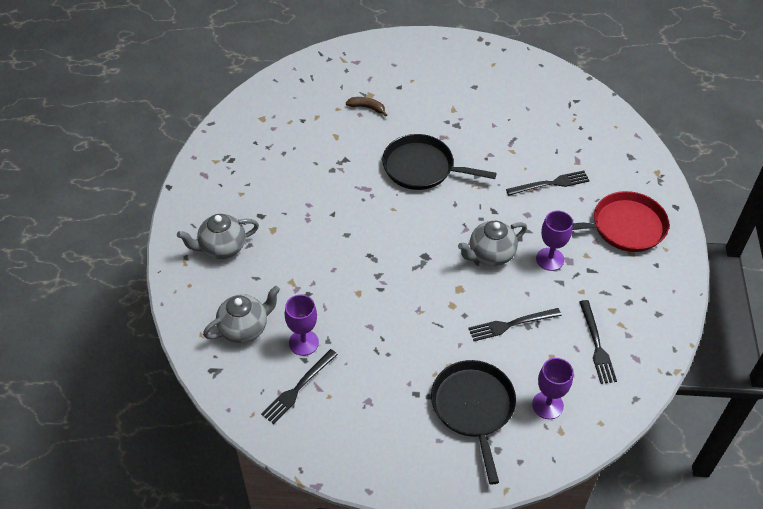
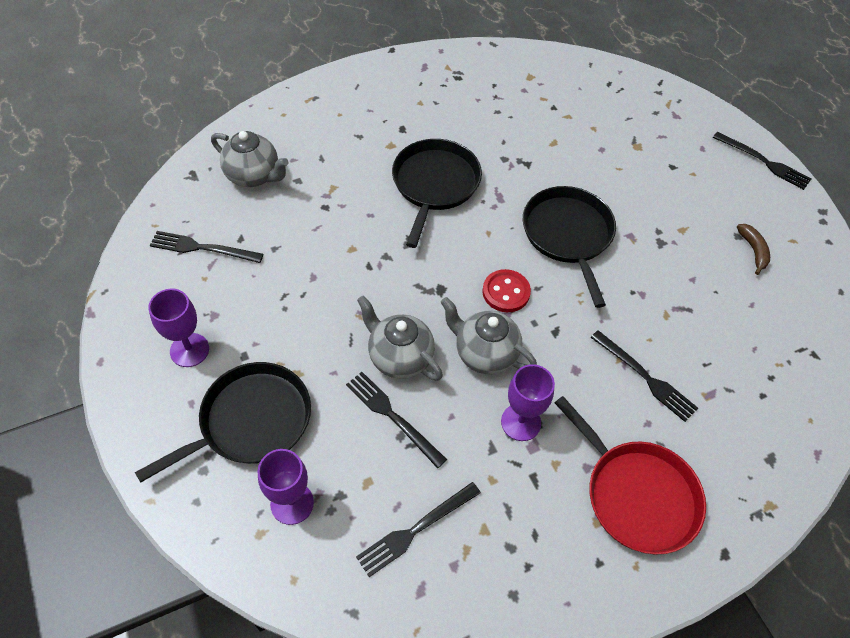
camera: 60 degrees right, 5 degrees up
(222, 248) = (342, 118): grey teapot -> grey teapot (399, 357)
(303, 342) = (261, 229): purple goblet -> purple goblet (189, 350)
(330, 220) = (434, 185): none -> black pan
(367, 108) = (616, 151): brown banana -> brown banana (753, 250)
(425, 42) = (764, 162): none -> black fork
(448, 222) = (506, 292): none -> red button

